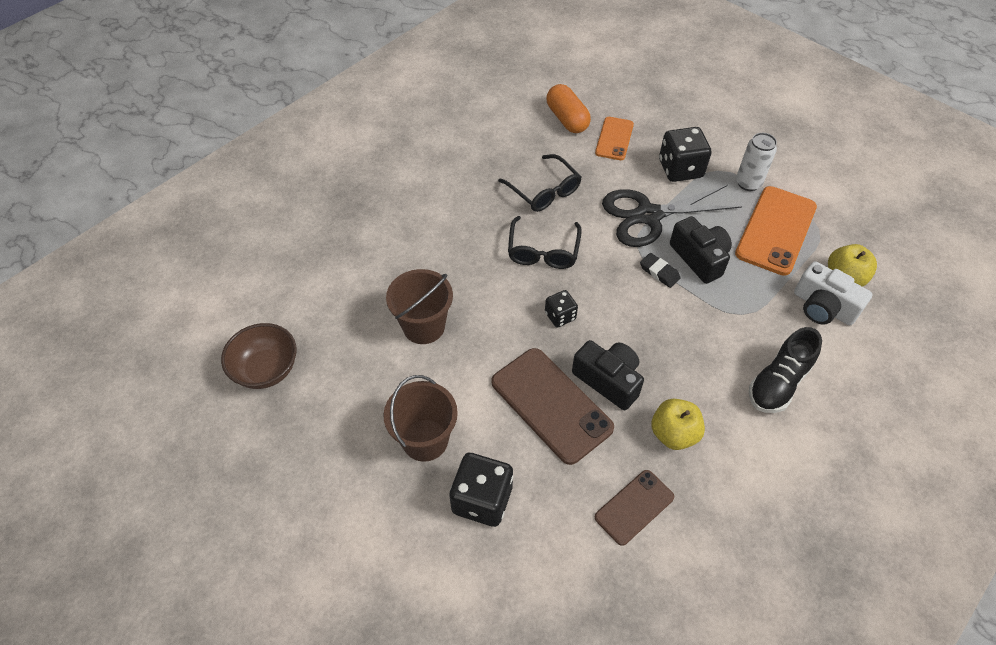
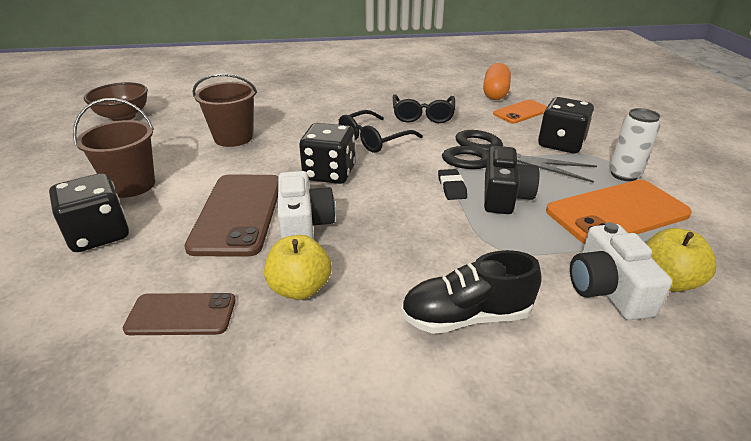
camera: 40 degrees right, 20 degrees down
(560, 316) = (329, 173): black dice -> black dice, size x1.76
(608, 380) = (304, 224): black camera -> white camera

